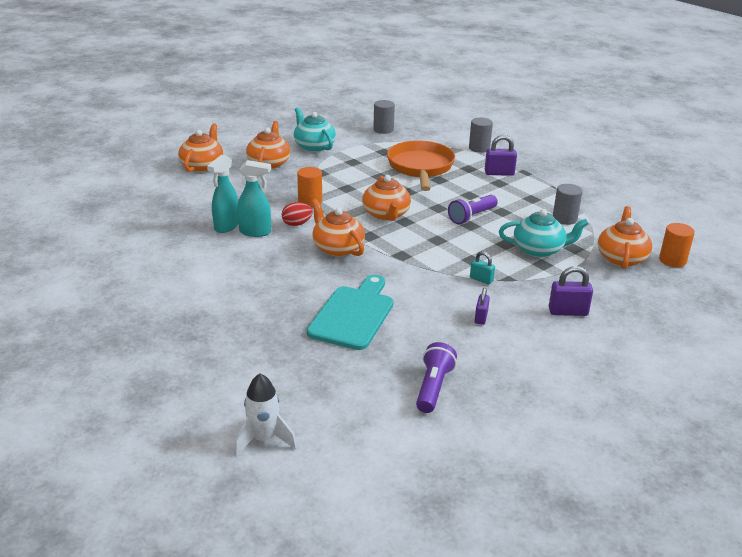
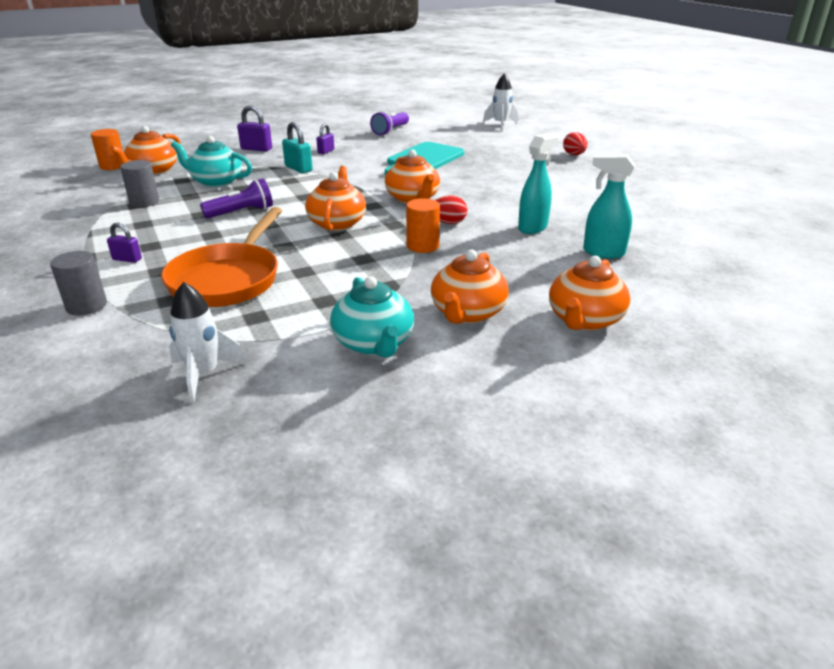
camera: 165 degrees left, 0 degrees up
(161, 351) = (574, 155): none -> red egg
(255, 232) = (498, 219): turquoise spray bottle -> turquoise spray bottle (603, 252)
(383, 130) = (204, 375): grey cylinder -> white rocket
(481, 279) = (298, 168): turquoise padlock -> turquoise padlock, size x1.57
(499, 173) = (127, 259): purple padlock -> purple padlock, size x0.64

